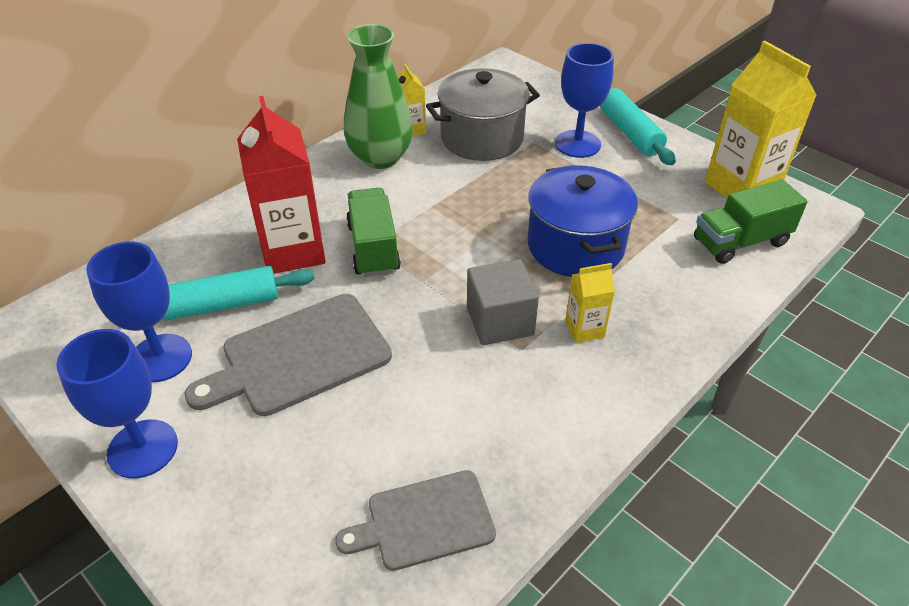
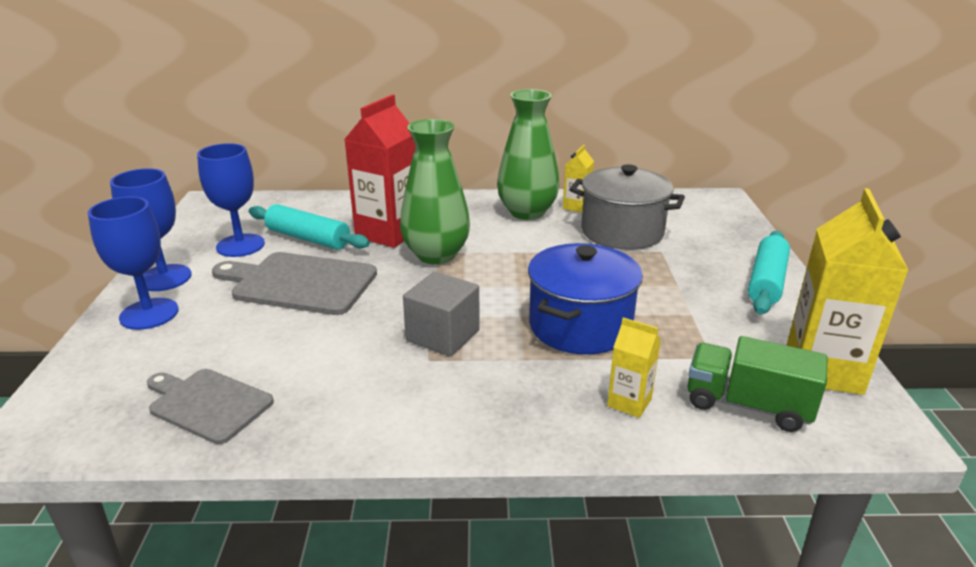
camera: 45 degrees right, 15 degrees down
(373, 248) = (436, 255): green truck -> green vase
(577, 144) = (700, 268): blue goblet -> blue goblet (149, 314)
(584, 329) = (493, 376): yellow carton -> yellow carton (629, 402)

